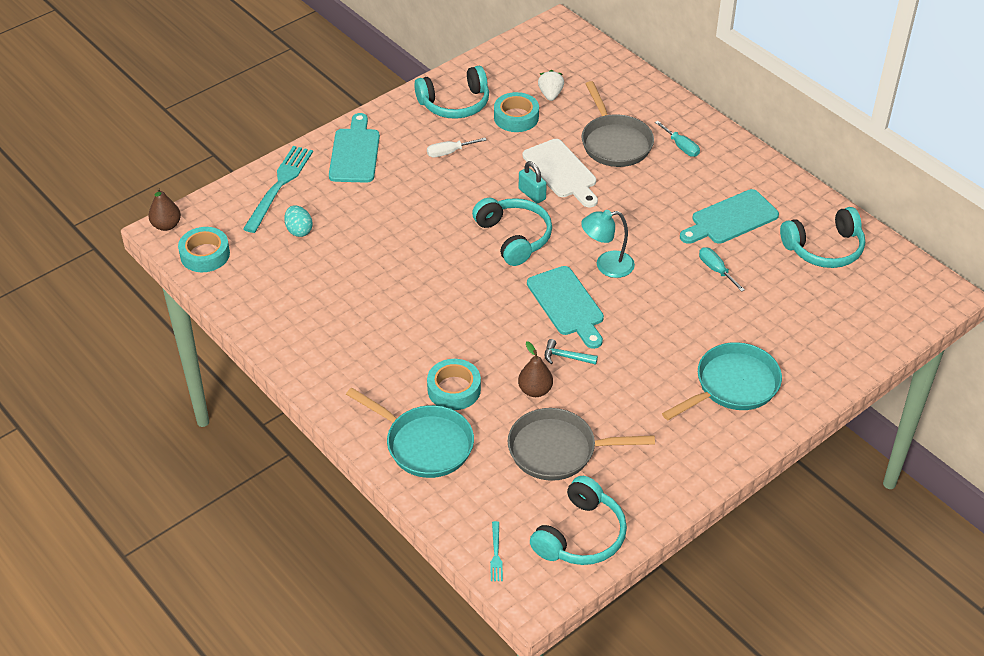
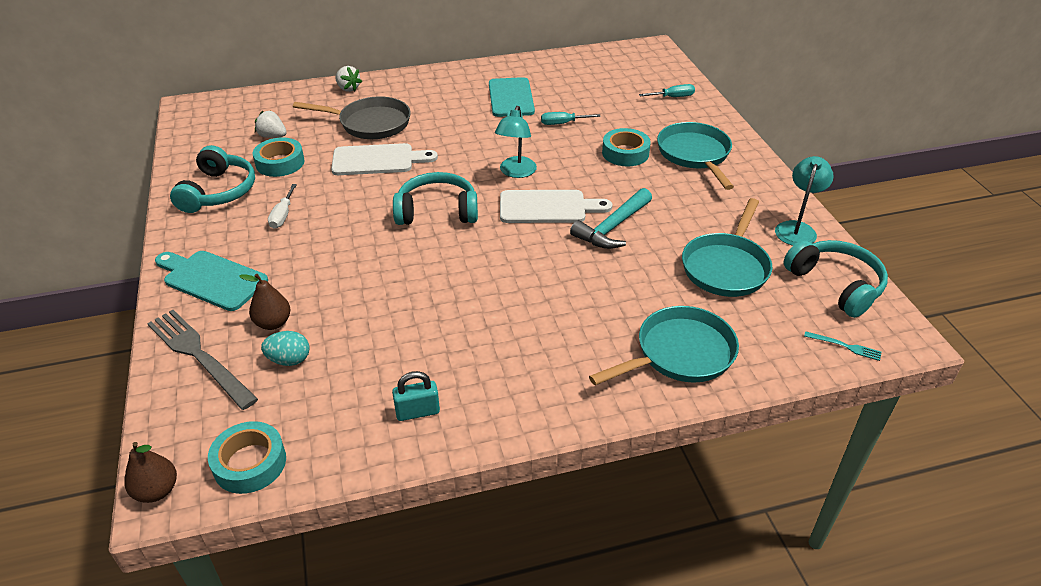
camera: 65 degrees left, 5 degrees down
(279, 186) = (199, 356): turquoise fork -> grey fork
(454, 389) = (614, 310): turquoise tape -> turquoise tape (625, 153)
(532, 194) = (390, 184): turquoise padlock -> turquoise padlock (417, 412)
(535, 390) = (644, 258): brown pear -> brown pear (273, 323)
(558, 450) = (726, 267): grey pan -> turquoise pan
(566, 357) = (612, 227): turquoise hammer -> turquoise hammer, size x1.85
(567, 304) = (547, 207): turquoise cutting board -> white cutting board
(653, 492) = (797, 228): none -> turquoise lamp
(662, 103) = (348, 88): none -> white strawberry
(681, 147) = (408, 96): turquoise screwdriver -> turquoise screwdriver (673, 97)
(824, 248) = (575, 74): turquoise headphones -> none

